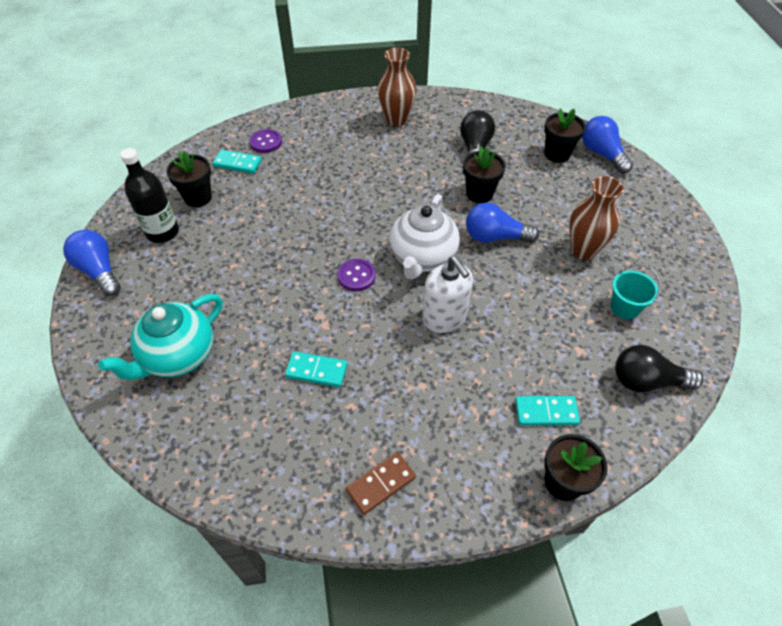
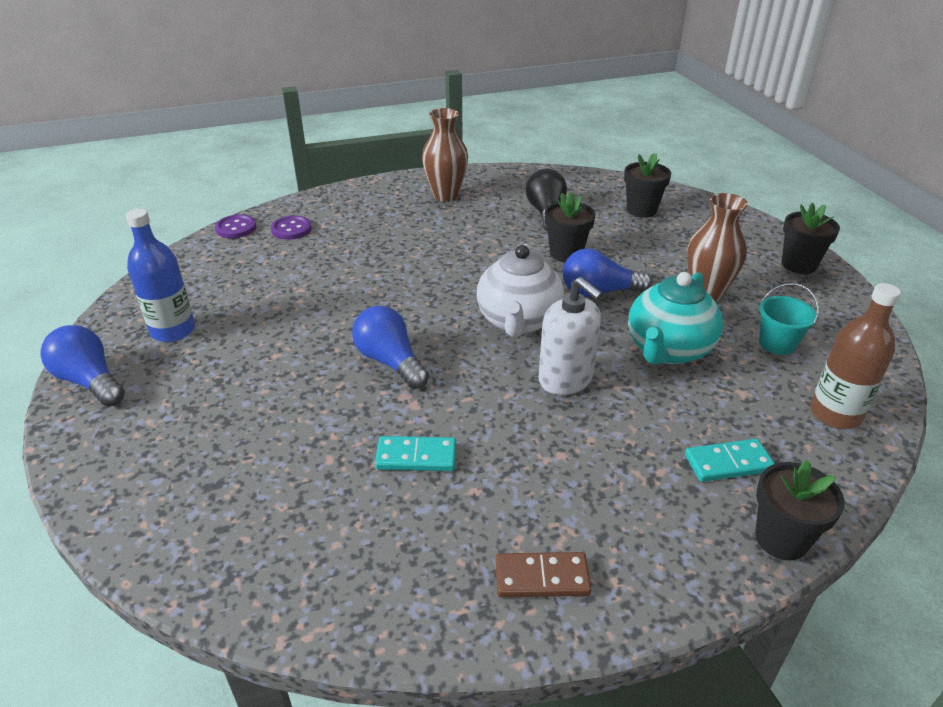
camera: 10 degrees left, 15 degrees down
(162, 232) = (173, 330): black bottle -> blue bottle
(178, 356) = (219, 464): turquoise teapot -> turquoise teapot (668, 350)
(198, 197) = (214, 290): black flower pot -> black flower pot (798, 265)
(237, 163) = (260, 252): turquoise domino -> none
(356, 276) = (441, 348): purple button -> purple button (236, 228)
(381, 484) = (542, 578): brown domino -> brown domino turned 45 degrees clockwise
(602, 154) = (691, 205): blue light bulb -> blue light bulb (390, 362)
(647, 381) = (835, 414): black light bulb -> brown bottle

